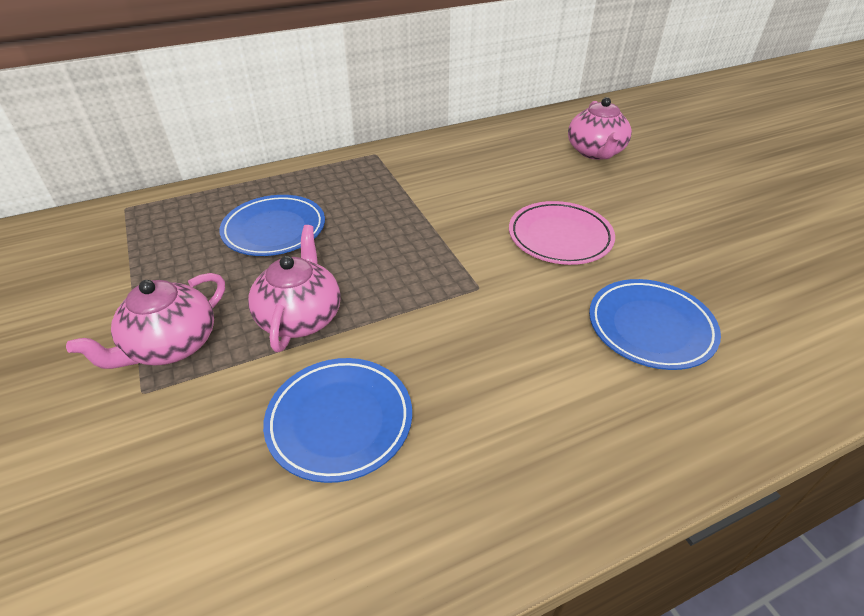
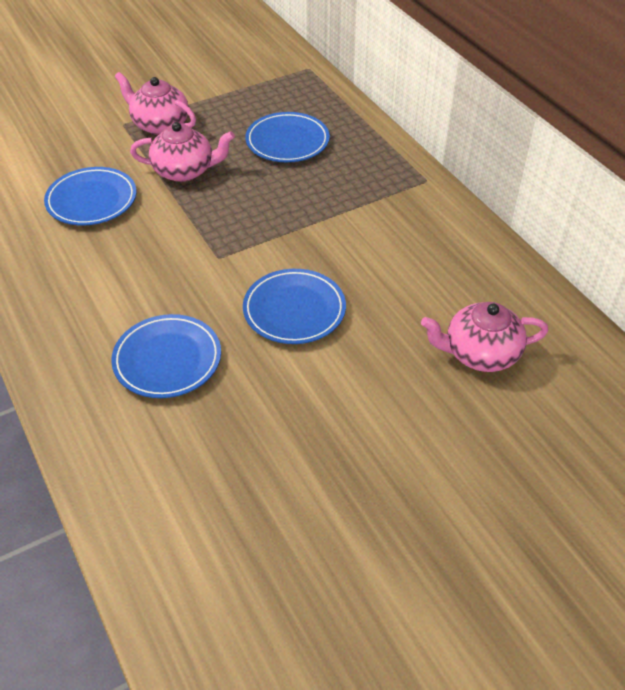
camera: 85 degrees right, 5 degrees up
(560, 237) = (294, 310): pink plate -> blue plate

